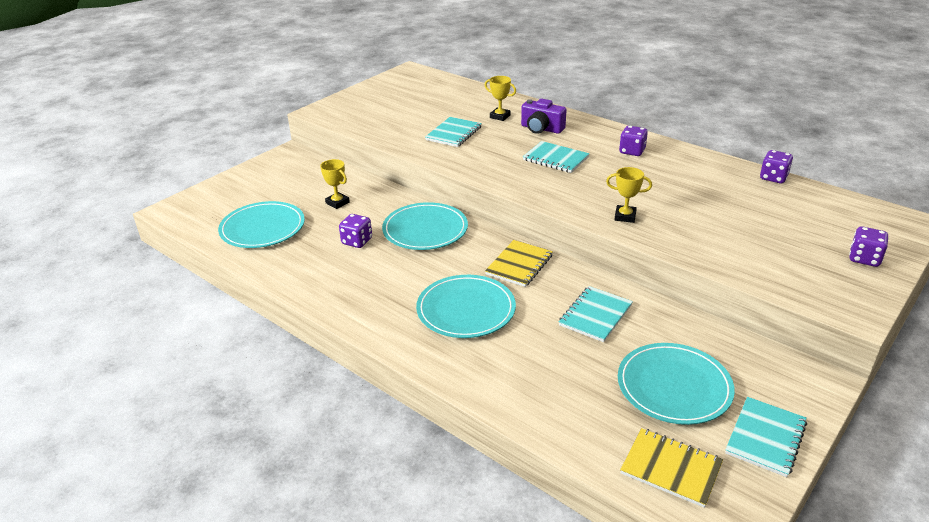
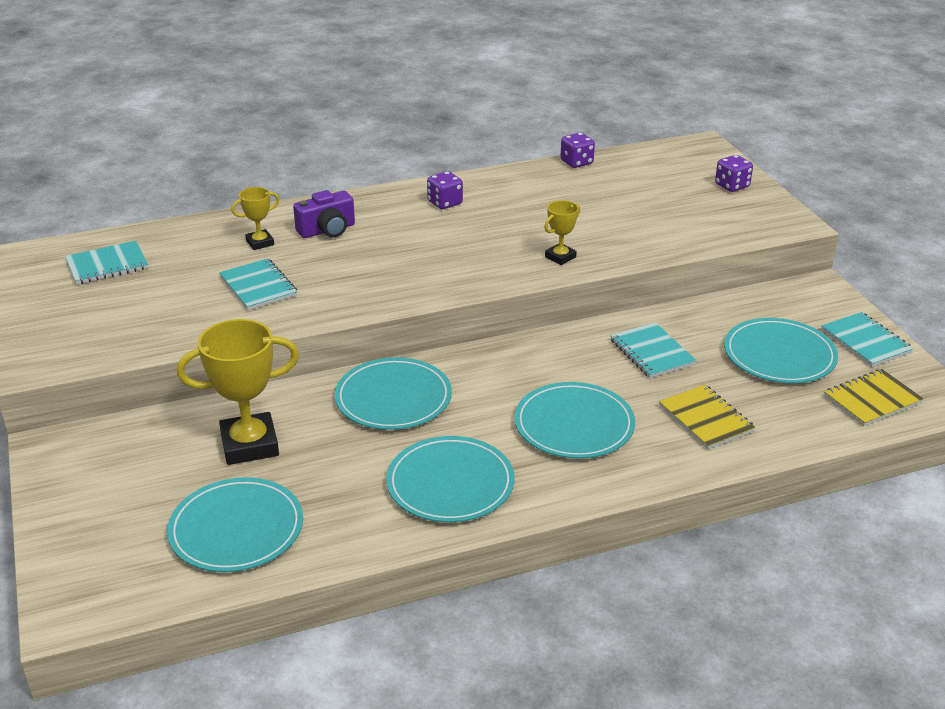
camera: 60 degrees left, 0 degrees up
(337, 203) = (249, 445): yellow trophy -> yellow trophy, size x1.96
(357, 241) = (361, 457): purple dice -> none
(357, 282) = (450, 483): none -> turquoise plate
(519, 265) = (528, 362): yellow notebook -> yellow notebook (705, 419)
(555, 159) = (405, 248): turquoise notebook -> turquoise notebook (107, 265)

